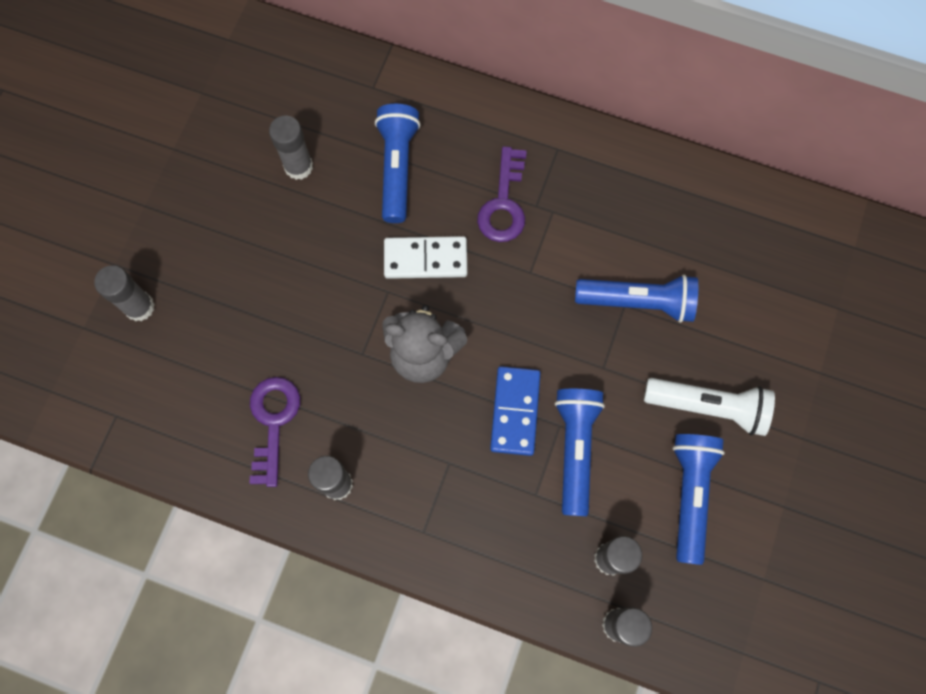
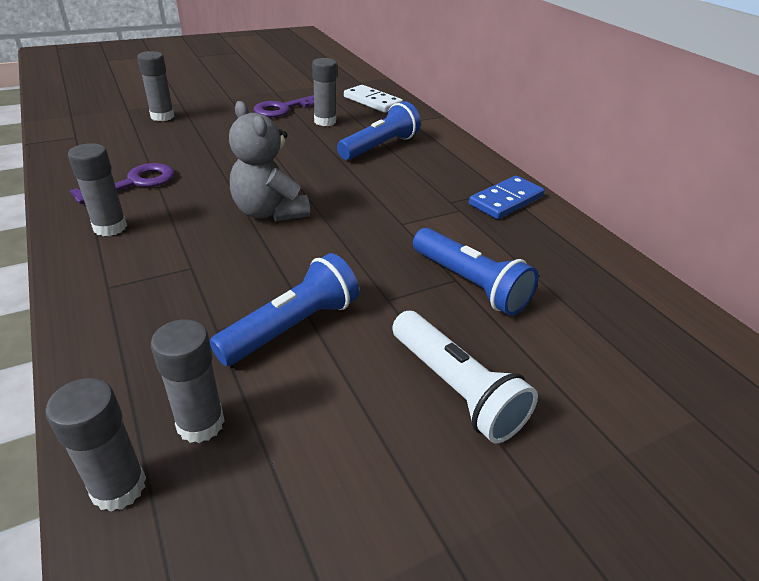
camera: 40 degrees right, 35 degrees down
(425, 259) = (339, 181): white domino -> white domino (372, 101)
(504, 203) = (428, 189): purple key -> purple key (284, 108)
(515, 411) = (281, 275): blue domino -> blue domino (506, 200)
(690, 494) = (349, 440): blue flashlight -> none

